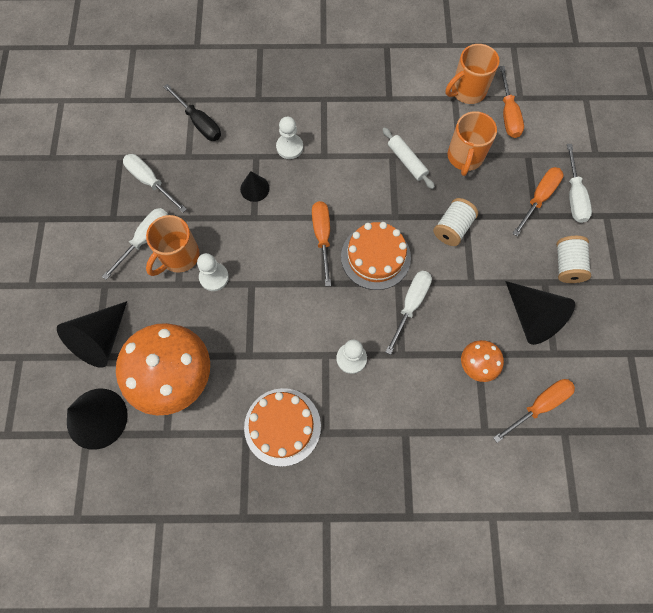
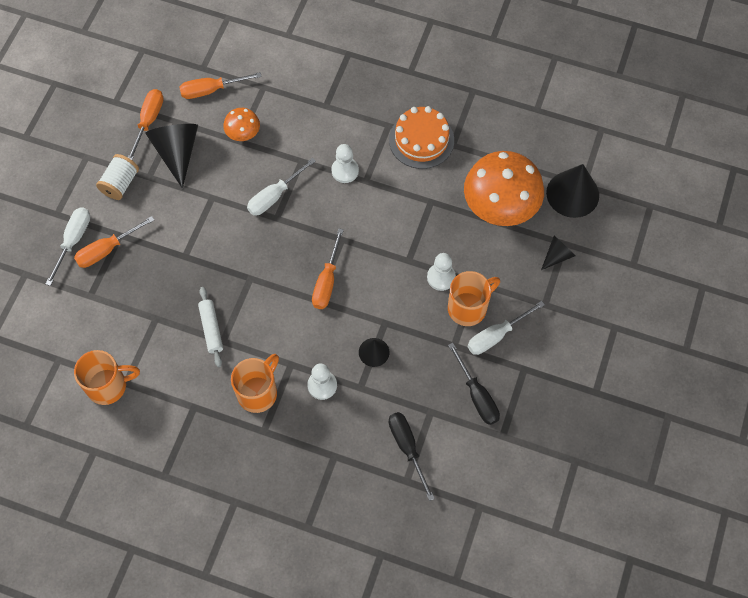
camera: 160 degrees left, 5 degrees down
(101, 339) = (557, 256): black cone -> black cone, size x0.55
(150, 182) = (477, 395): white screwdriver -> black screwdriver
(375, 257) = (286, 247): orange cake -> none
(452, 228) = (203, 249): white spool -> none
(465, 157) = (152, 313): orange mug -> orange mug (258, 392)
(508, 114) = (82, 344): orange screwdriver -> orange screwdriver (148, 121)

